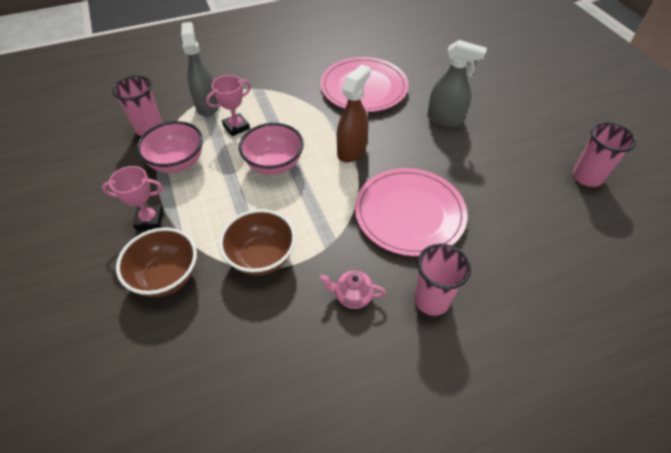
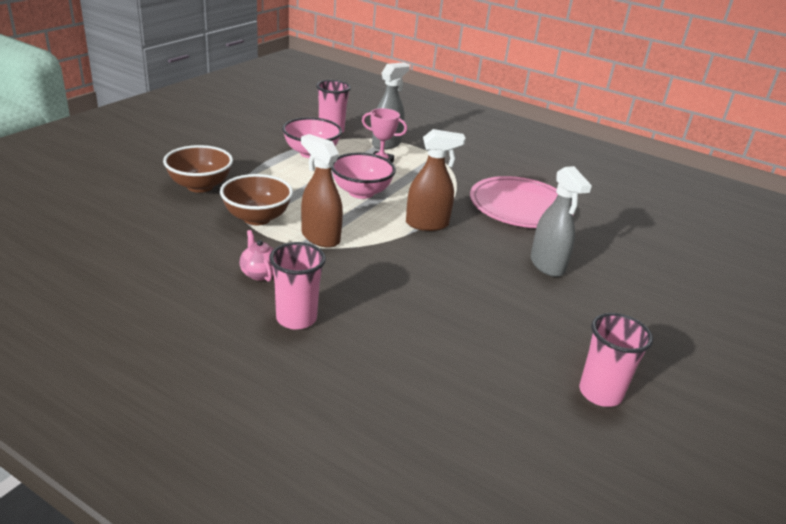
camera: 50 degrees right, 20 degrees down
(149, 220) = (244, 162): pink trophy -> none
(325, 227) = (320, 237): none -> brown spray bottle
(409, 213) = (388, 278): pink plate -> none

